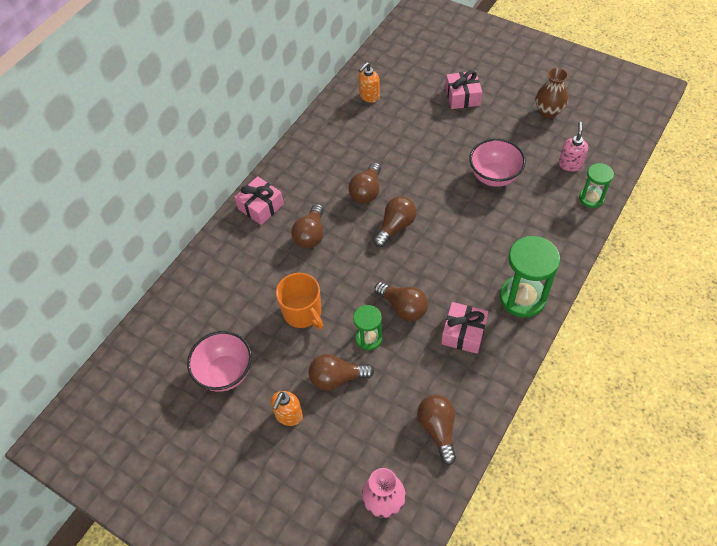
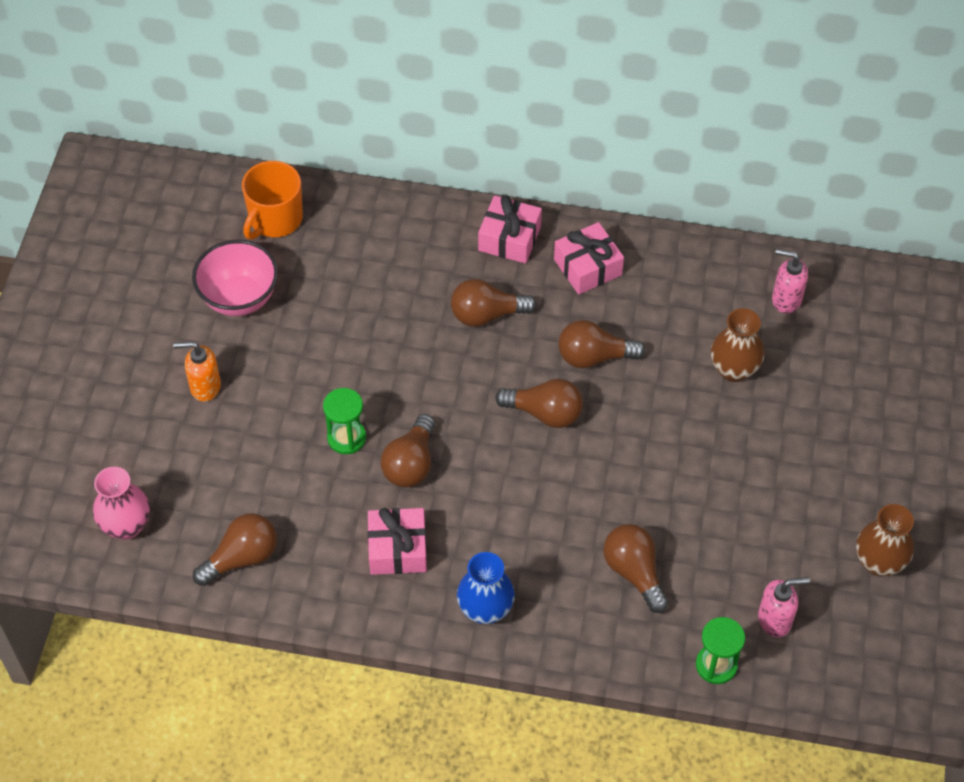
camera: 65 degrees right, 0 degrees up
(303, 312) = (357, 349): orange mug -> orange mug (275, 219)
(337, 378) = (275, 421): brown light bulb -> brown light bulb (634, 572)
(369, 96) = (786, 299): orange soap dispenser -> pink soap dispenser
(404, 132) = (734, 369): none -> brown vase
(462, 96) = (851, 428): pink gift -> pink gift (587, 267)
(494, 176) = (699, 517): pink bowl -> none
(522, 298) = (485, 609): green hourglass -> blue vase

